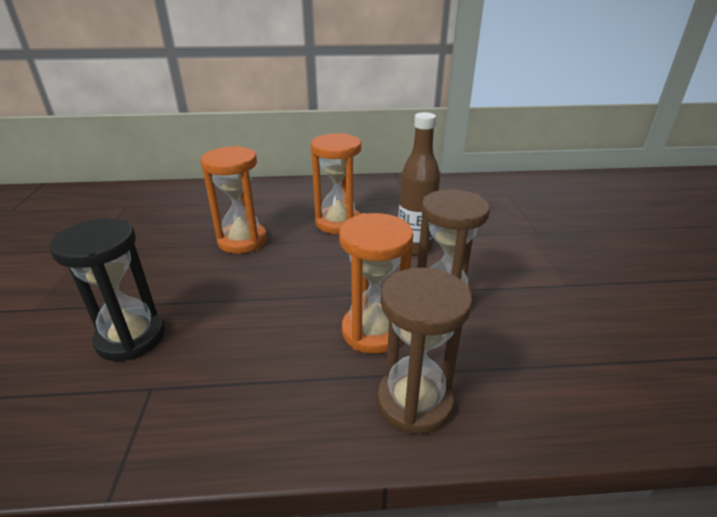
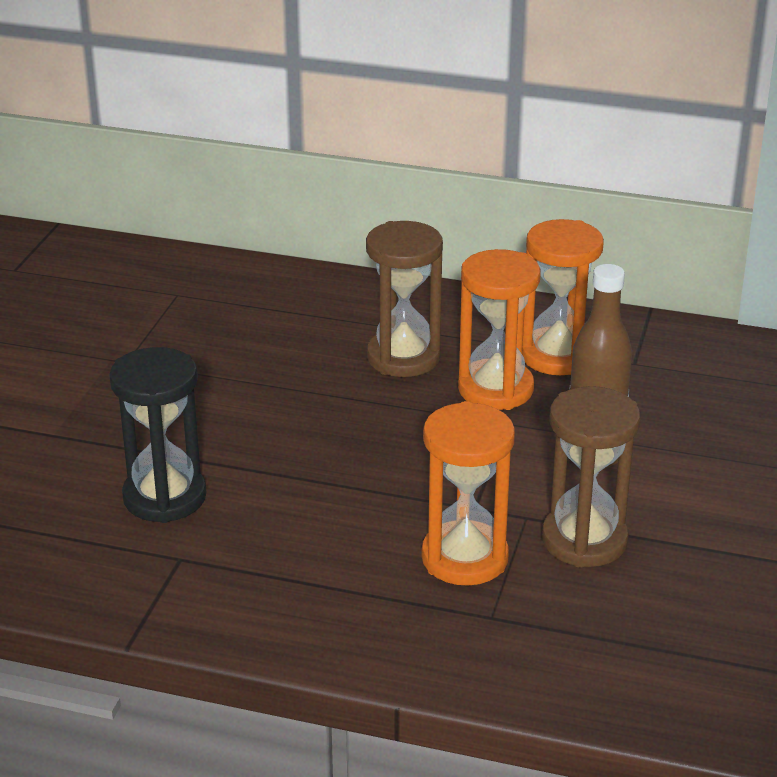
camera: 20 degrees right, 0 degrees up
(242, 241) = (337, 391): orange hourglass -> orange hourglass (557, 356)
(414, 402) = (471, 644): brown hourglass -> brown hourglass (403, 357)

